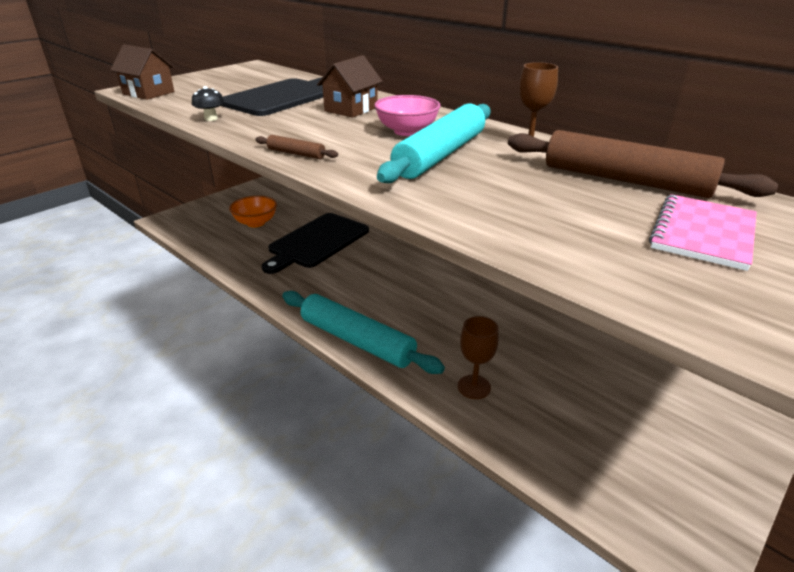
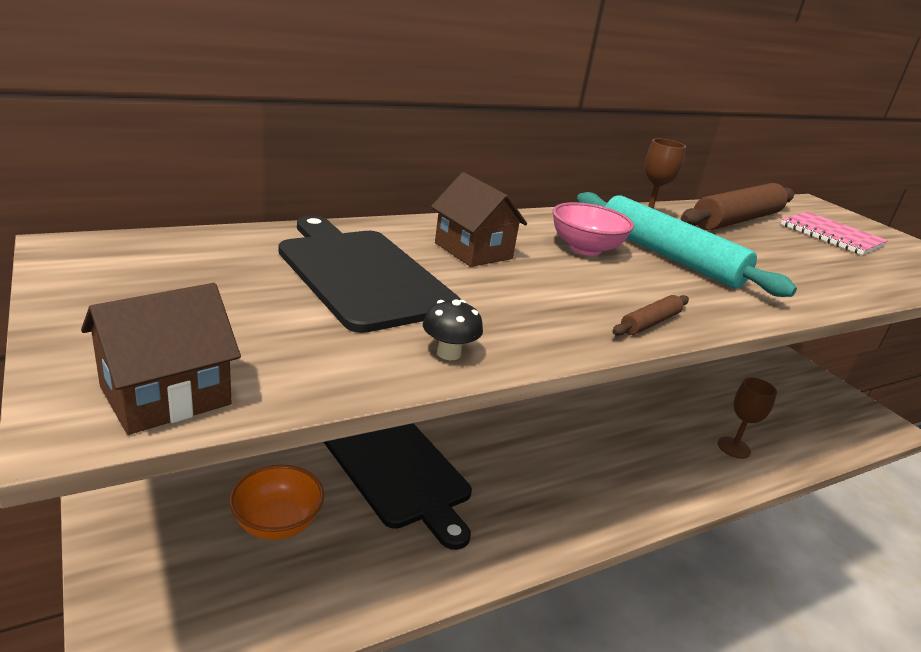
camera: 75 degrees left, 5 degrees down
(356, 341) = (654, 500): turquoise rolling pin -> none

